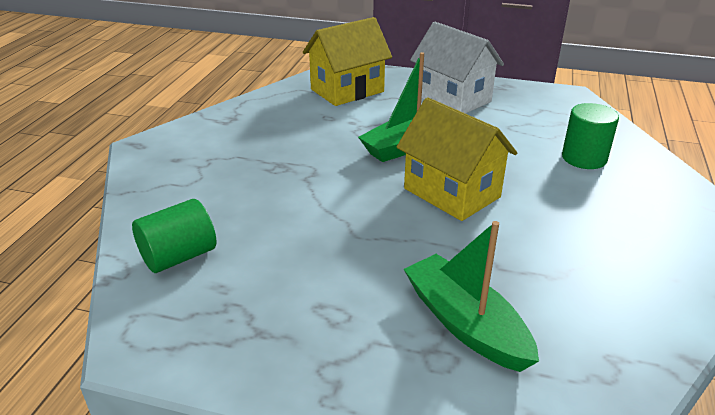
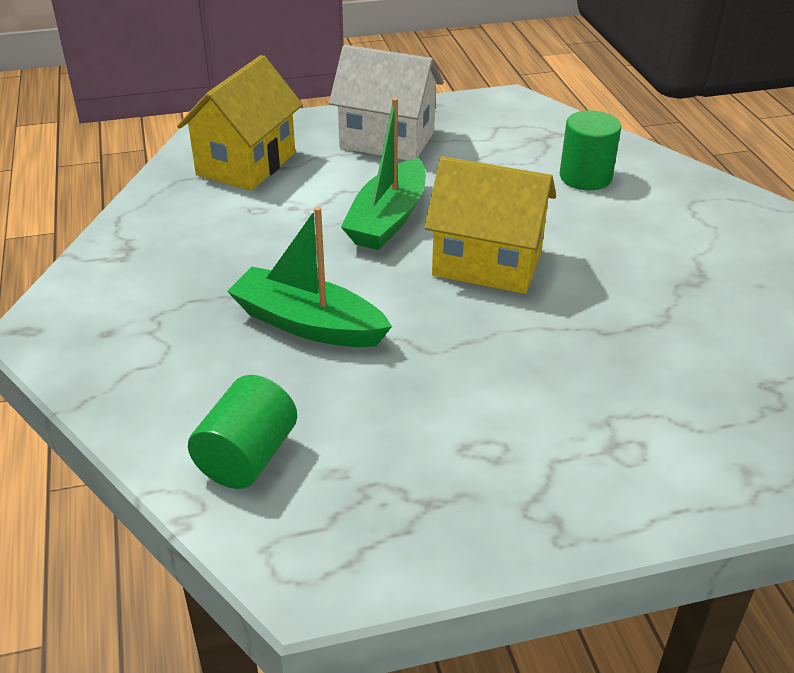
camera: 30 degrees left, 5 degrees up
(465, 324) = (621, 405): green boat -> green boat (308, 324)

